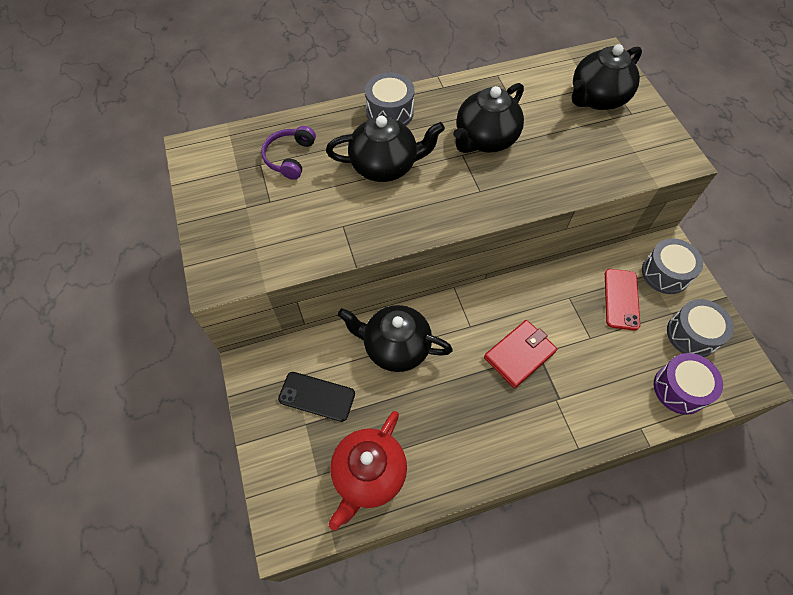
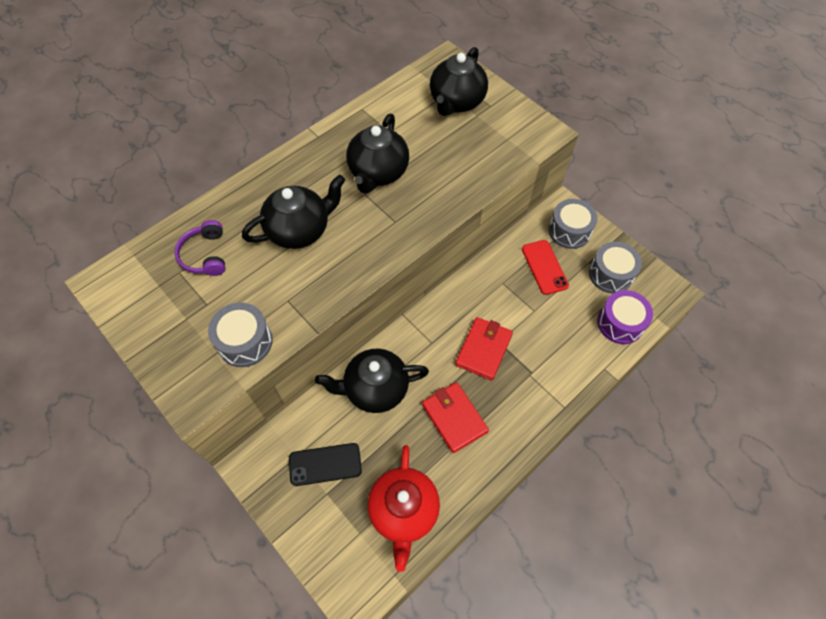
camera: 25 degrees left, 0 degrees up
(390, 112) = (280, 177): grey drum -> grey drum (245, 342)
(459, 408) = (454, 418): none -> red wallet

